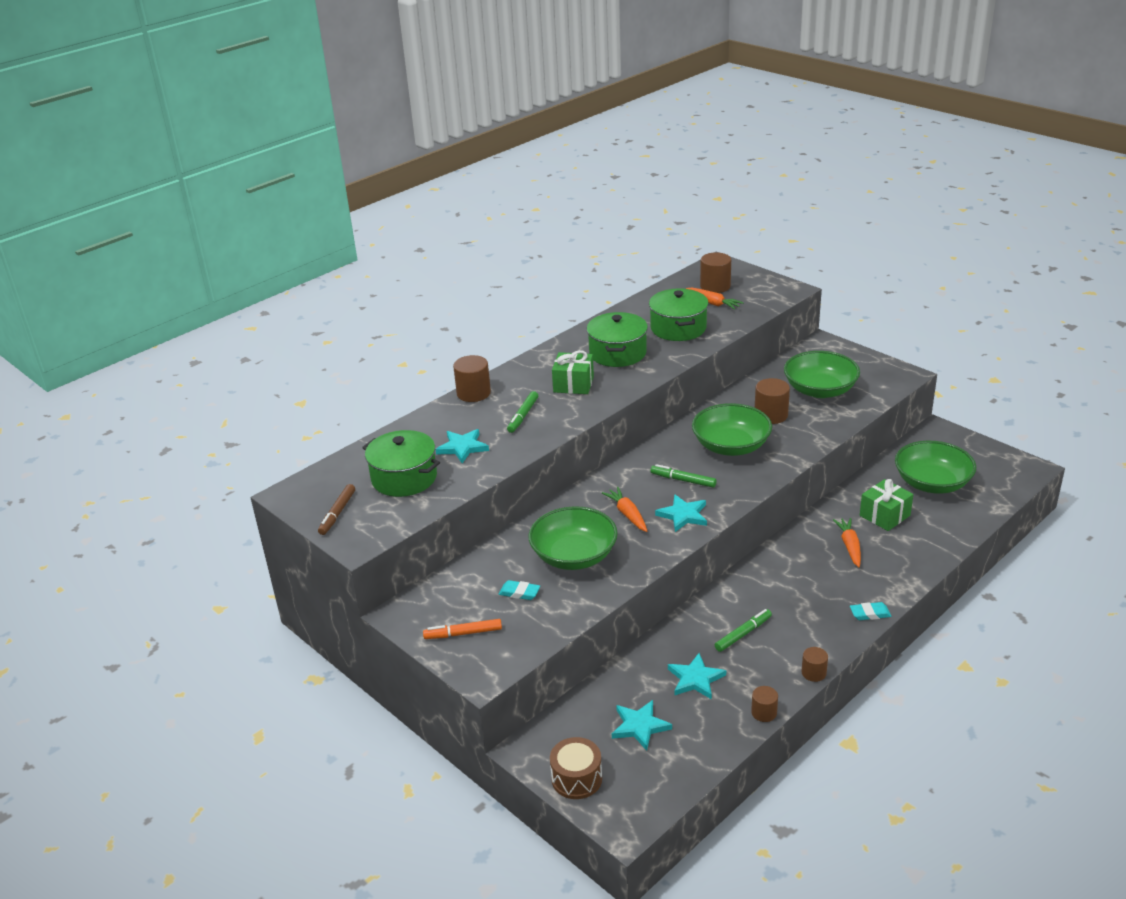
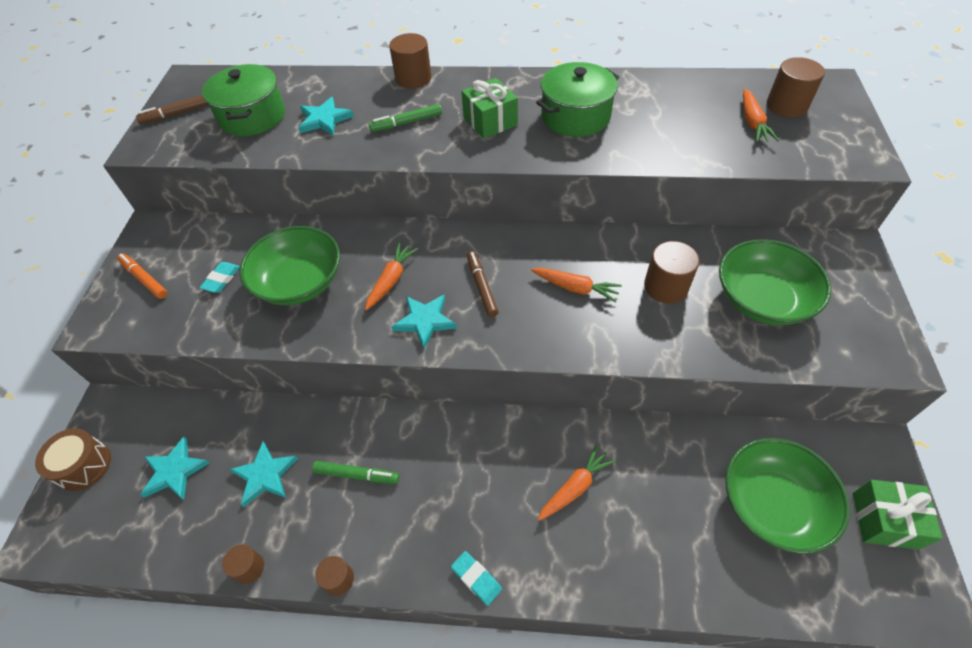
camera: 50 degrees right, 20 degrees up
(519, 592) = (221, 279): turquoise eraser -> turquoise eraser turned 45 degrees clockwise
(678, 328) = (672, 127): green pot -> none
(683, 480) = (482, 287): green marker -> brown marker
(731, 446) = (576, 288): green bowl -> orange carrot
(884, 515) = (661, 490): green gift -> green gift (884, 520)

